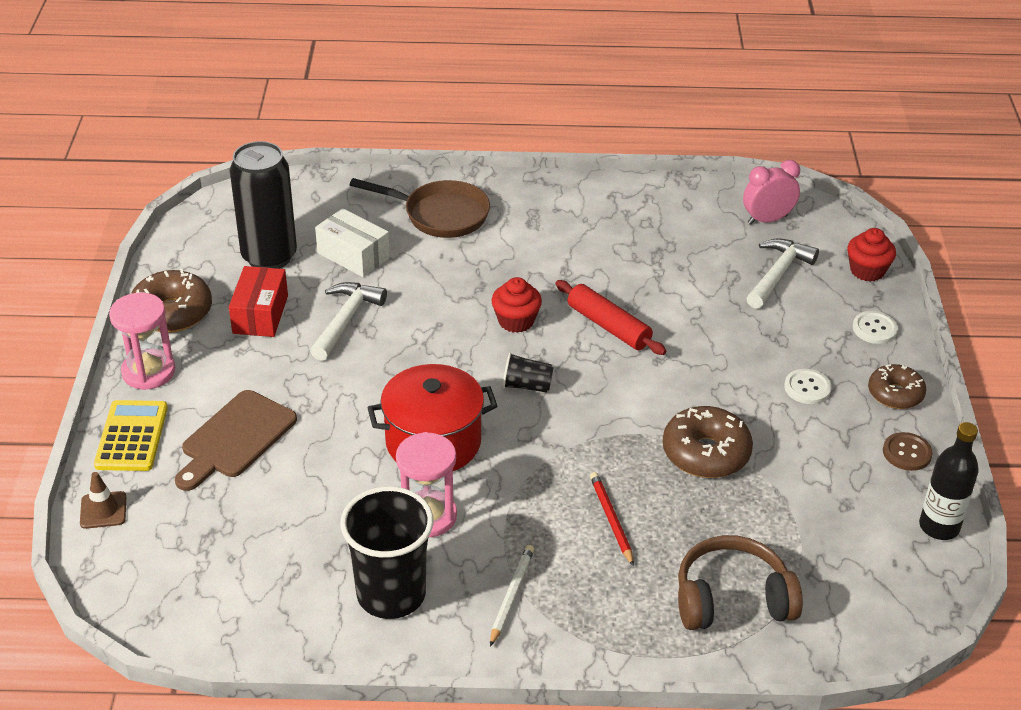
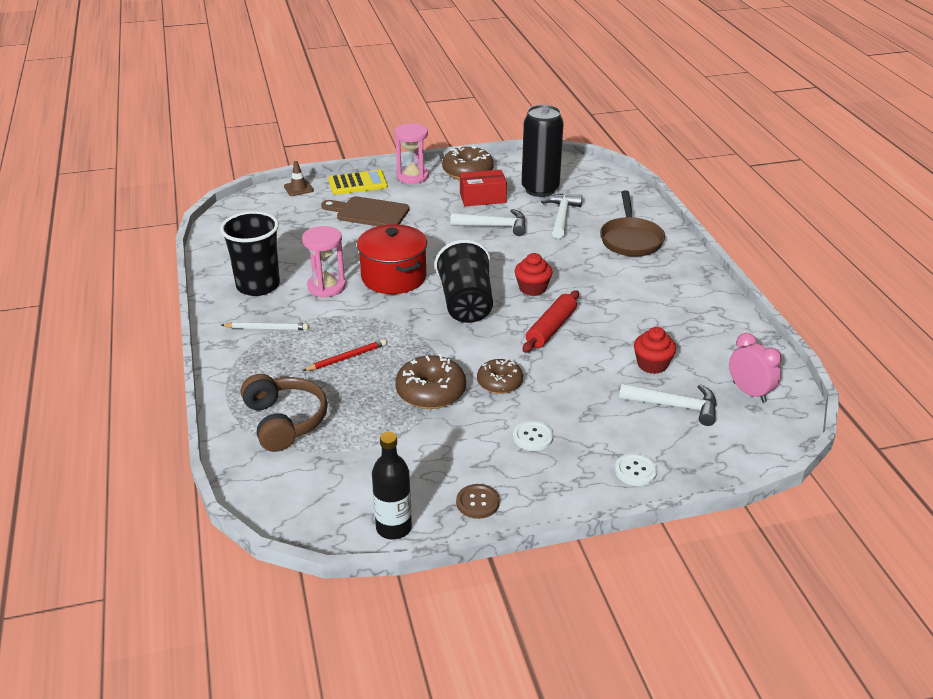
camera: 75 degrees right, 5 degrees down
(353, 255) = (561, 216): white box -> white hammer
(526, 386) = (466, 303): black cup -> black cup, size x2.13
(867, 271) = (718, 460): red cupcake -> red cupcake (652, 364)
(895, 394) = (551, 490): brown donut -> brown donut (499, 383)

